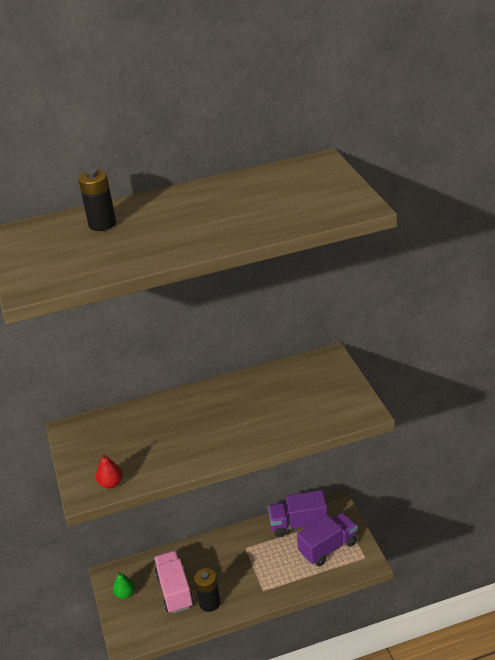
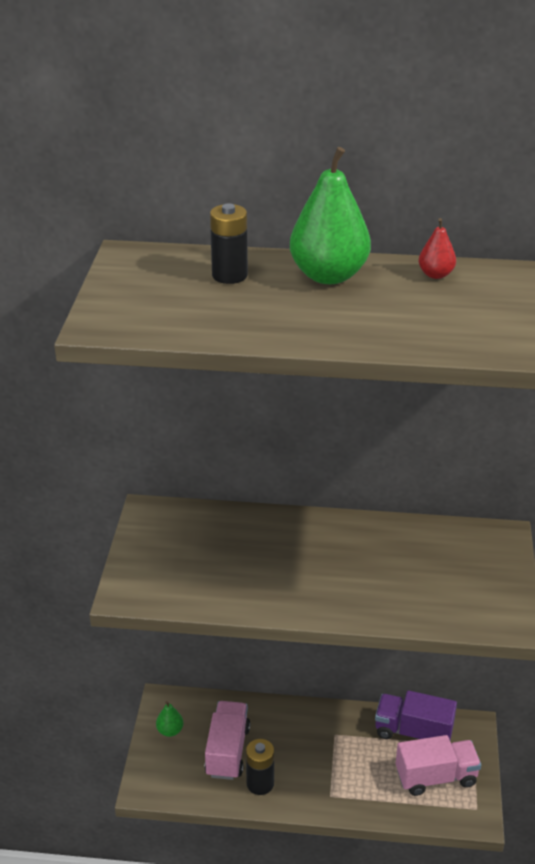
camera: 20 degrees right, 0 degrees up
(111, 483) = (159, 594): red pear -> red pear (435, 274)
(174, 203) = (329, 275): none -> green pear
(328, 548) = (436, 777): purple truck -> pink truck

